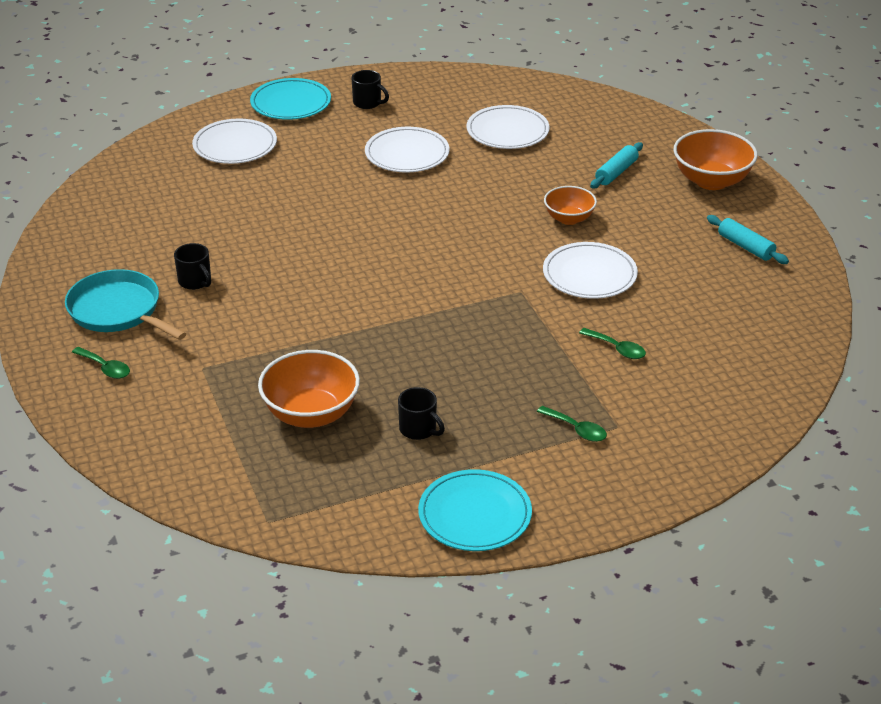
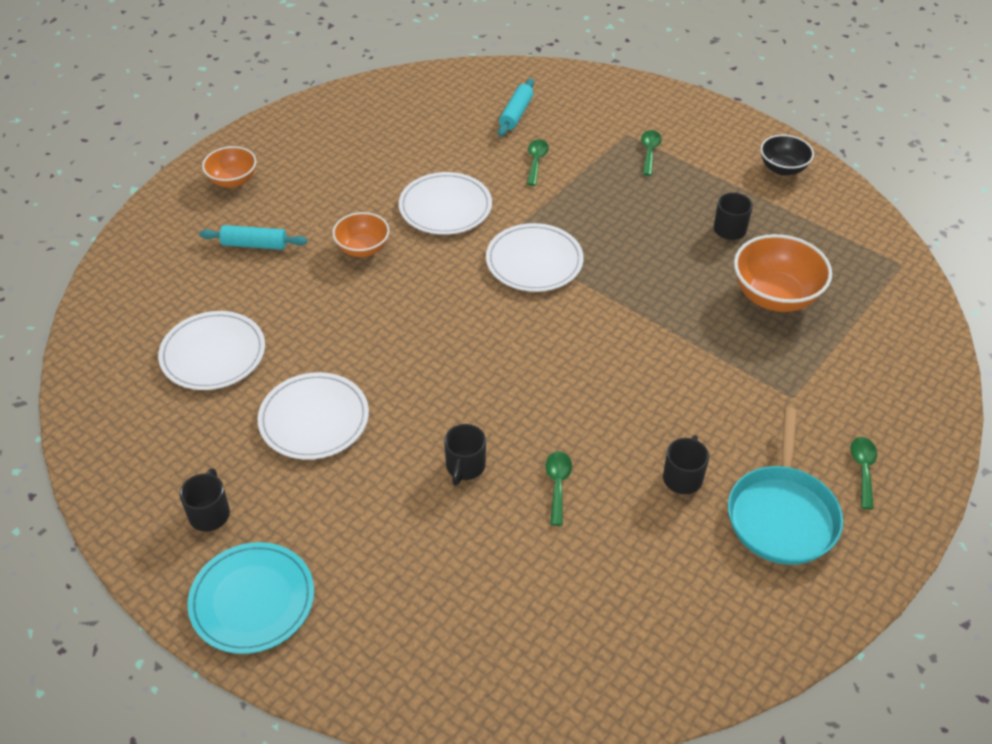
camera: 120 degrees left, 10 degrees up
(235, 145) = (396, 602): white plate -> white plate (534, 261)
(250, 228) = (557, 484): none -> green spoon
(304, 198) = (465, 466): none -> black mug
(475, 514) = (782, 168): turquoise plate -> black bowl
(711, 181) = (233, 181): orange bowl -> orange bowl, size x0.61
(745, 247) = (334, 134): turquoise rolling pin -> turquoise rolling pin (516, 114)

